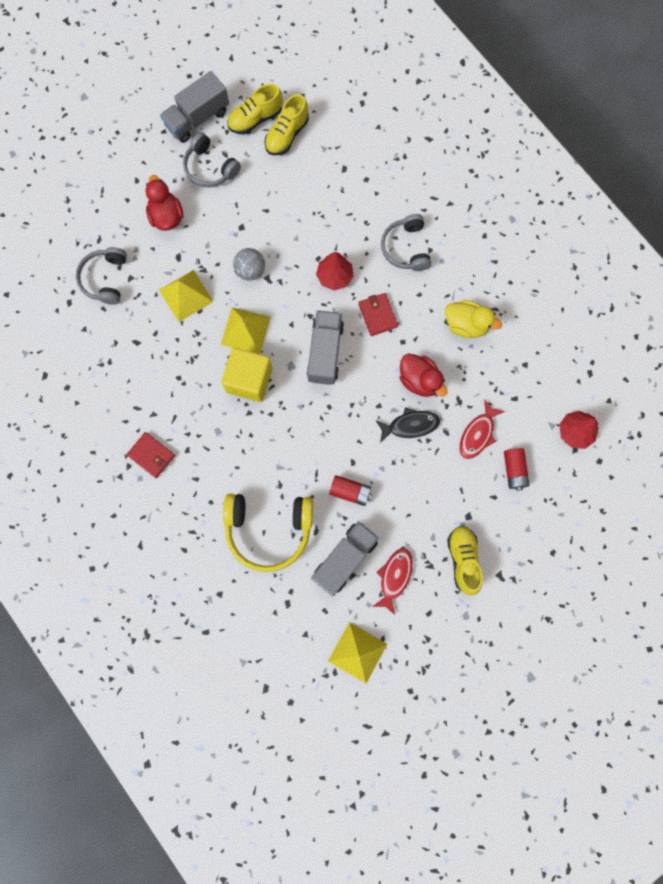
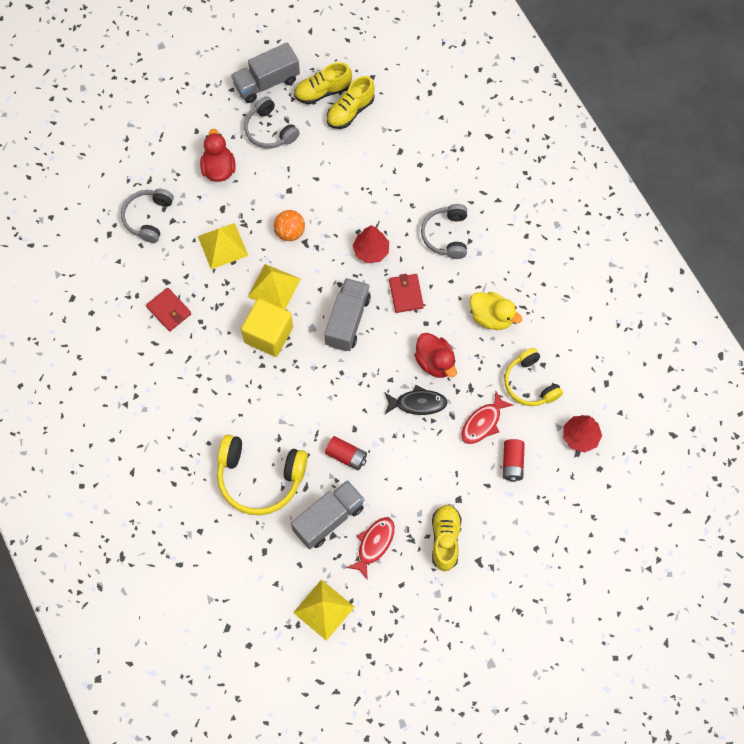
camera: 10 degrees right, 10 degrees down
(151, 455) = (160, 389): red wallet -> red wallet (169, 310)
(250, 270) = (290, 232): grey ball -> orange ball
(516, 386) = (530, 383): none -> yellow headphones

